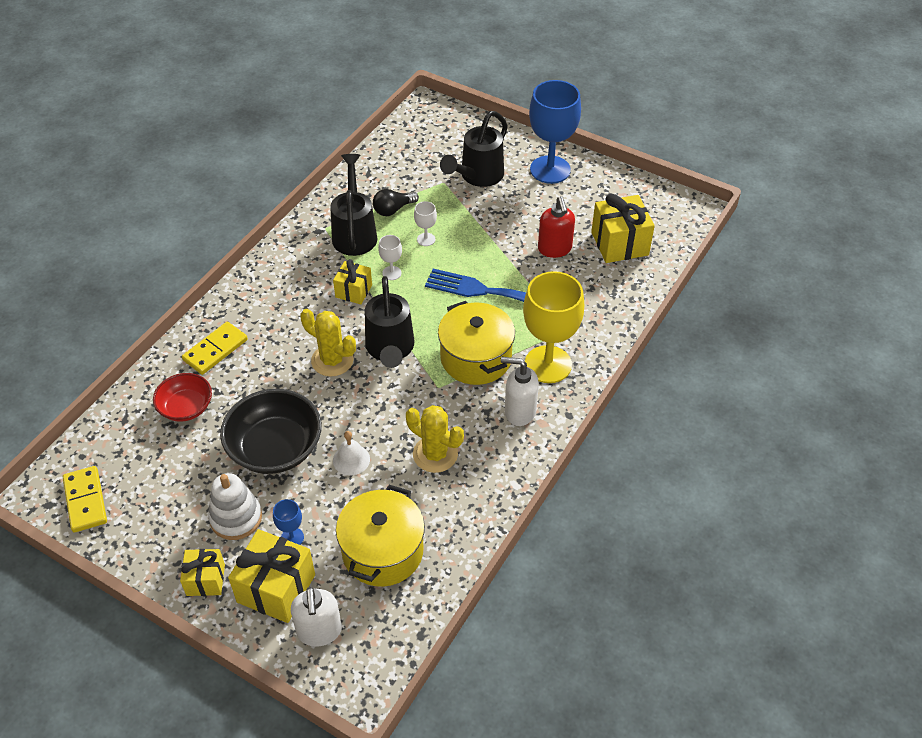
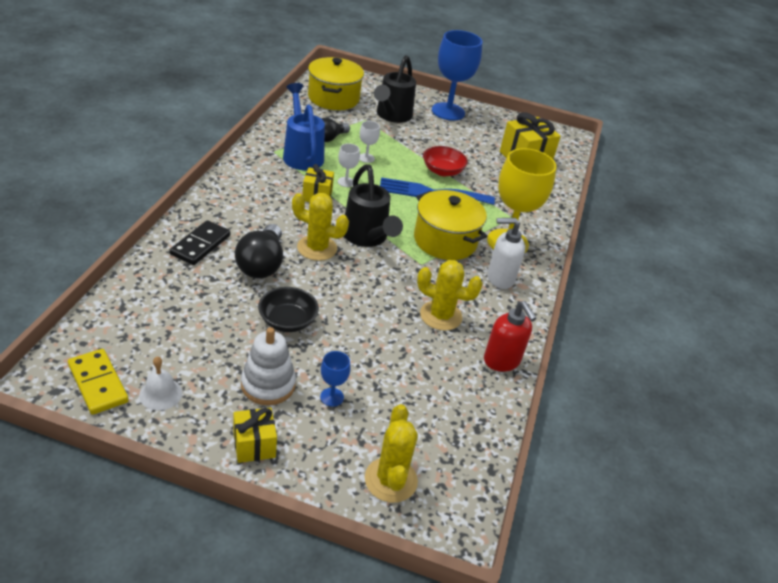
camera: 20 degrees left, 10 degrees down
(186, 407) = (185, 293): red bowl -> red bowl (442, 171)
(215, 350) = (200, 245): yellow domino -> black domino
(269, 377) = (261, 264): none -> black light bulb
(275, 448) = (287, 321): black bowl -> black bowl, size x0.60
(276, 588) = (332, 445): yellow gift -> none
(319, 631) = (391, 480): white soap dispenser -> yellow cactus
(351, 459) = (365, 325): white bell -> white bell (160, 394)
(354, 232) = (302, 154): black watering can -> blue watering can
(382, 551) = (425, 400): yellow pot -> yellow pot (333, 98)
(554, 249) = (476, 163): red soap dispenser -> red soap dispenser (502, 361)

